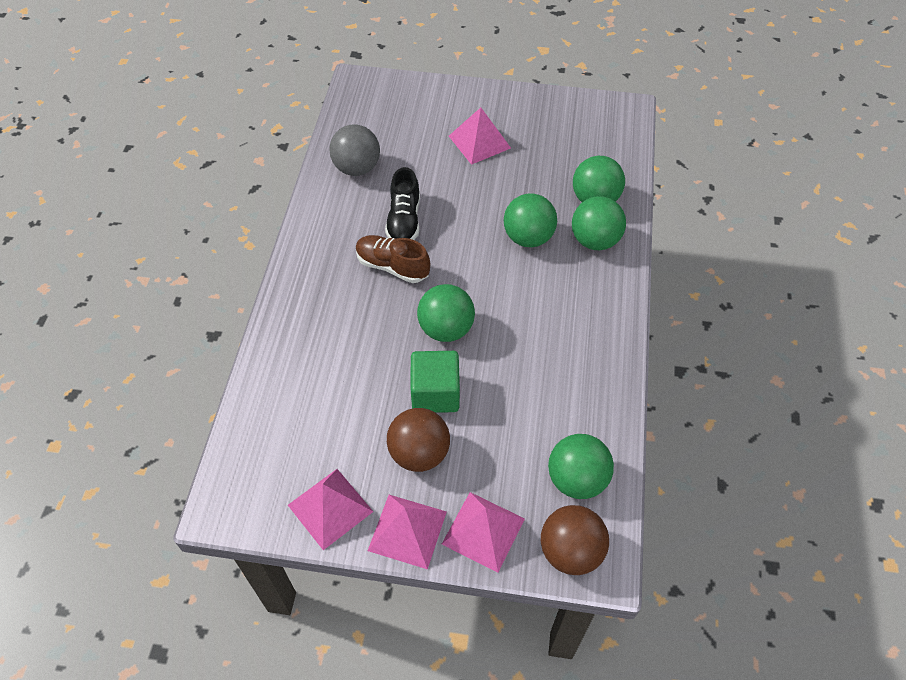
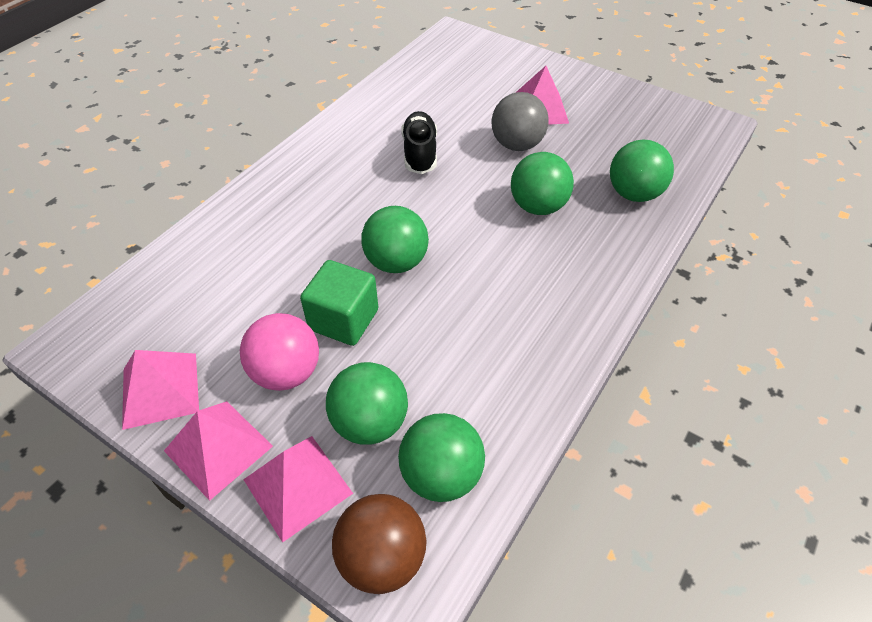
camera: 25 degrees right, 5 degrees down
(357, 168) = (405, 98): grey ball -> grey ball (517, 145)
(392, 266) = (381, 188): brown shoe -> none
(404, 221) = (420, 153): black shoe -> black shoe turned 150 degrees clockwise
(419, 453) = (286, 372): brown ball -> pink ball
(595, 240) = (611, 232): green ball -> green ball (370, 422)

